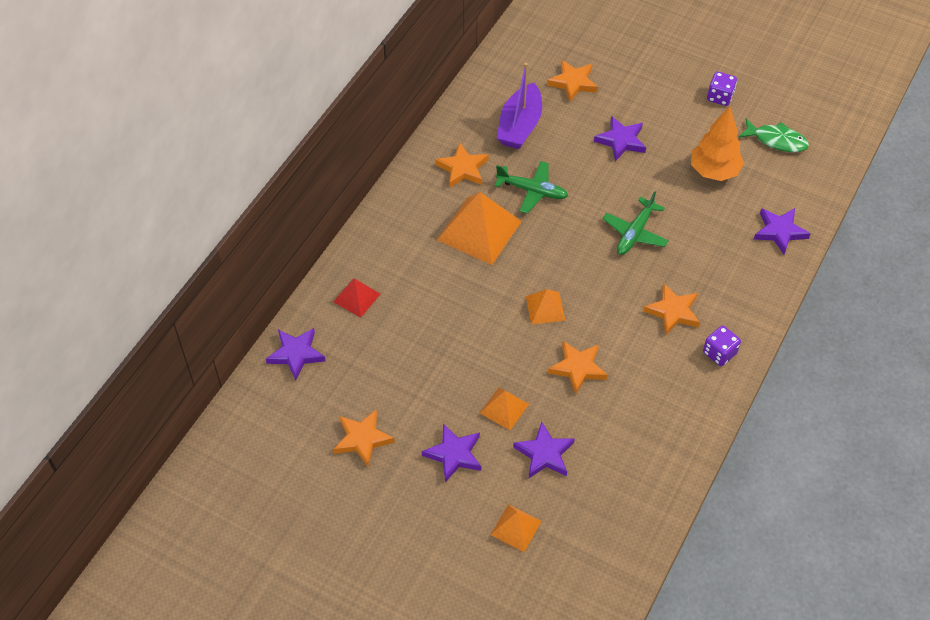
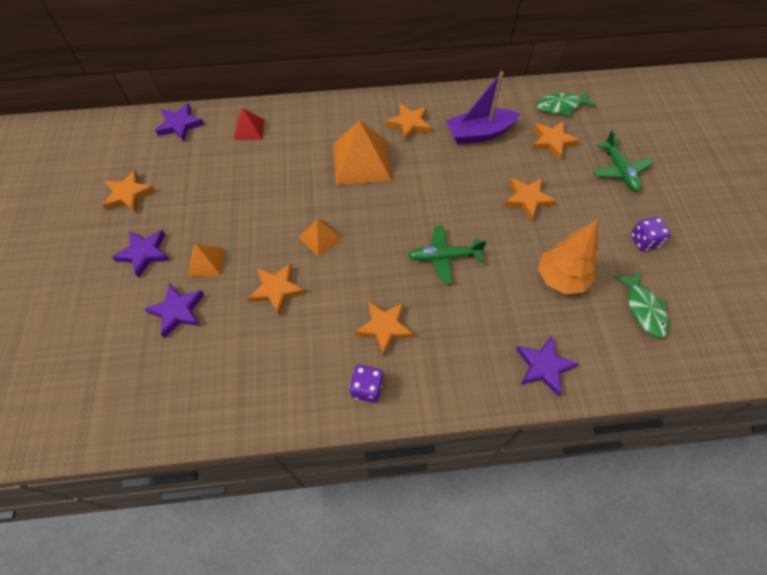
camera: 55 degrees right, 5 degrees up
(515, 528) = (95, 329): orange pyramid -> none
(532, 191) = (425, 172): green plane -> green plane (619, 170)
(538, 49) = (561, 106): none -> green fish
(621, 141) = (527, 199): purple star -> orange star

